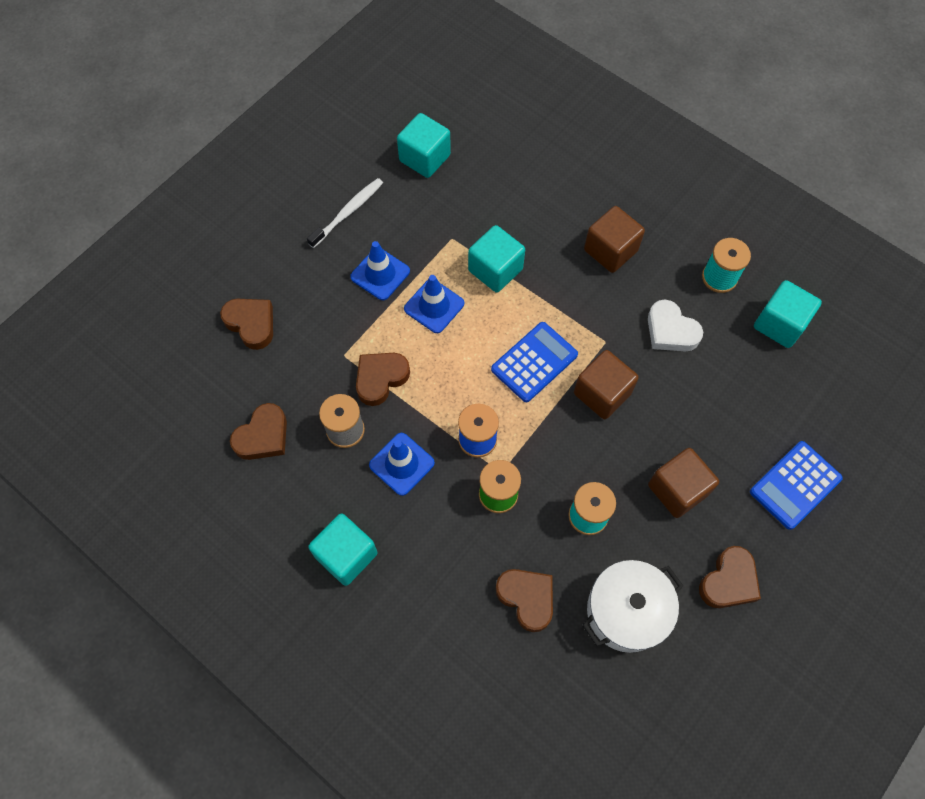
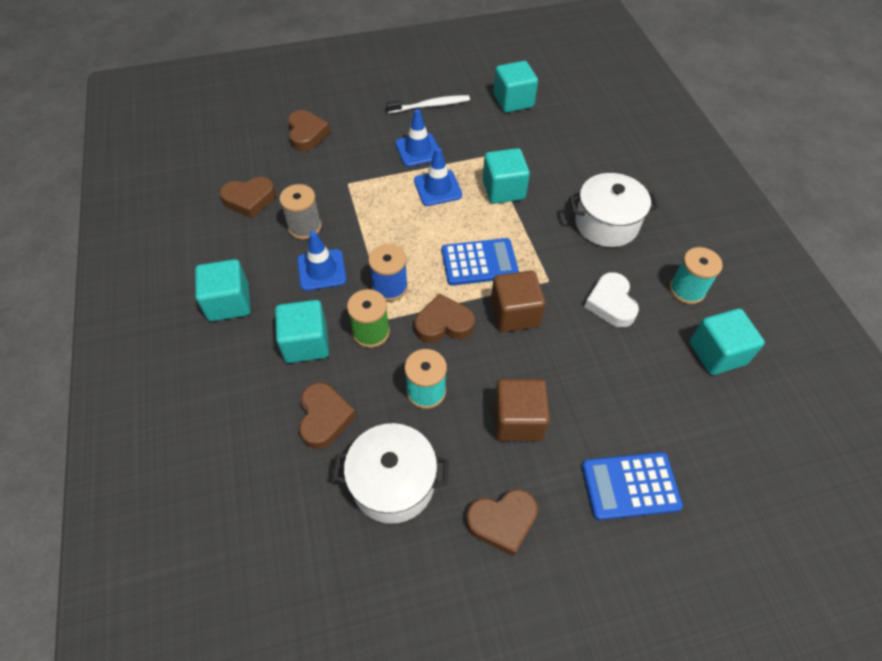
camera: 35 degrees right, 10 degrees down
(380, 379) = (358, 210): brown heart -> brown heart (443, 324)
(452, 544) = (306, 343): none -> turquoise cube
(610, 250) = (606, 224): brown cube -> white pot

